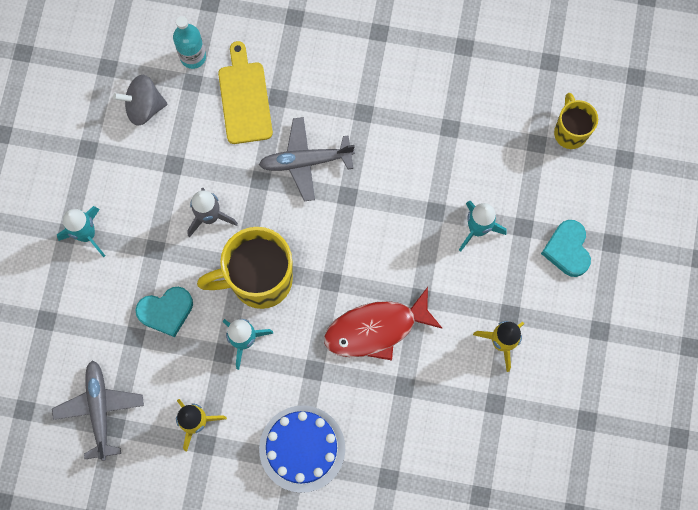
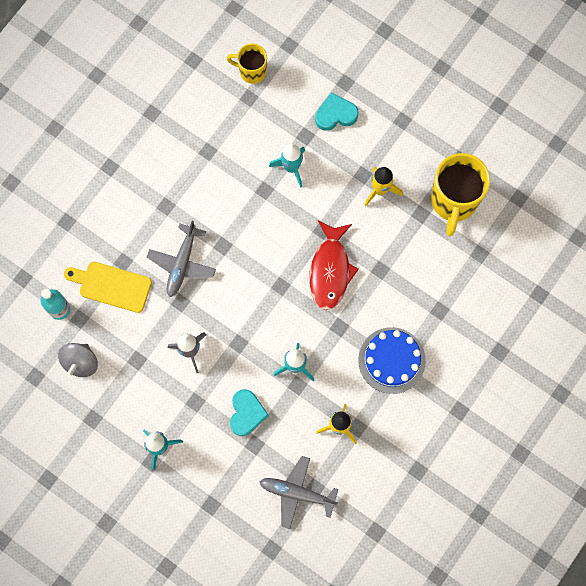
camera: 65 degrees left, 0 degrees up
(259, 280) = (255, 336): yellow mug -> yellow mug (453, 201)
(567, 250) = (335, 114): turquoise heart -> turquoise heart turned 150 degrees clockwise

